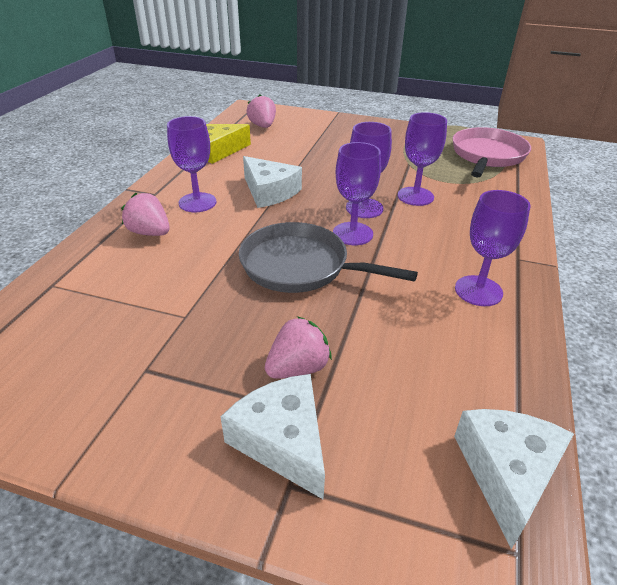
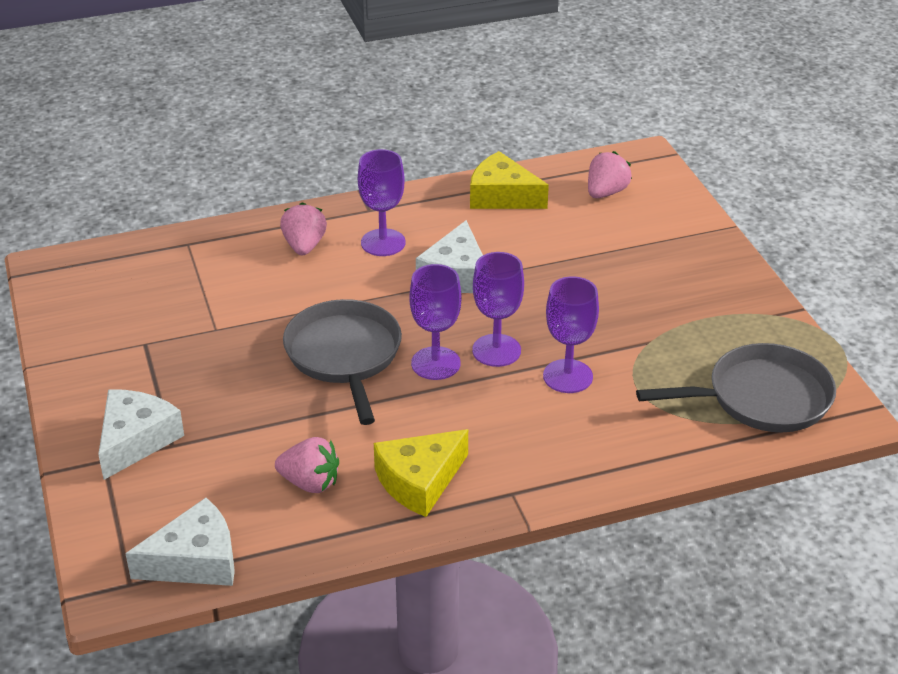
camera: 55 degrees right, 0 degrees up
(298, 368) = (211, 415): pink strawberry -> pink strawberry (310, 483)
(478, 291) = (419, 481): purple goblet -> yellow cheese
(487, 155) = (762, 398): pink pan -> grey pan

